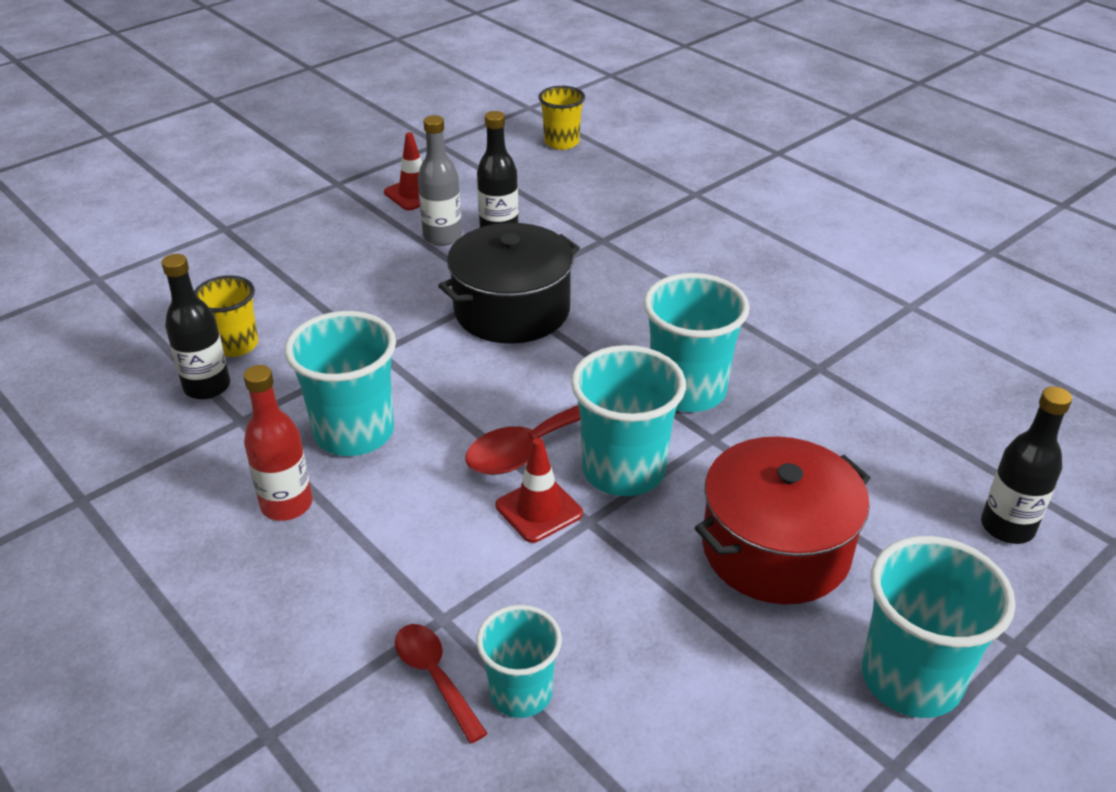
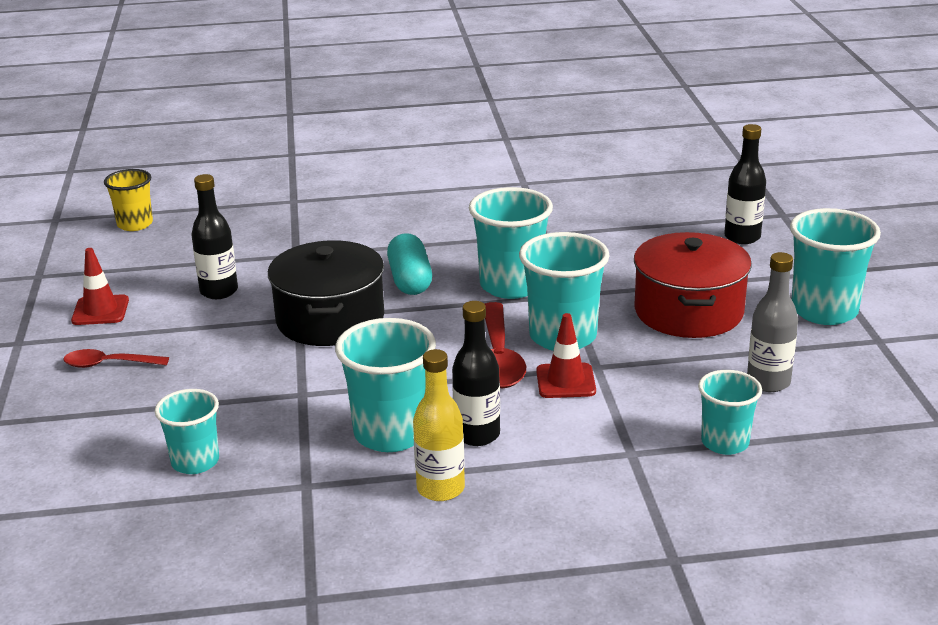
camera: 55 degrees left, 10 degrees down
(207, 387) = (237, 492): black bottle -> black bottle (477, 435)
(235, 345) = (195, 462): yellow cup -> turquoise cup
(286, 505) = (440, 489): red bottle -> yellow bottle
(435, 677) = (682, 472): red spoon -> red spoon (109, 364)
(442, 237) = (186, 317): grey bottle -> grey bottle (768, 382)
(628, 323) = (410, 280): none -> turquoise capsule

